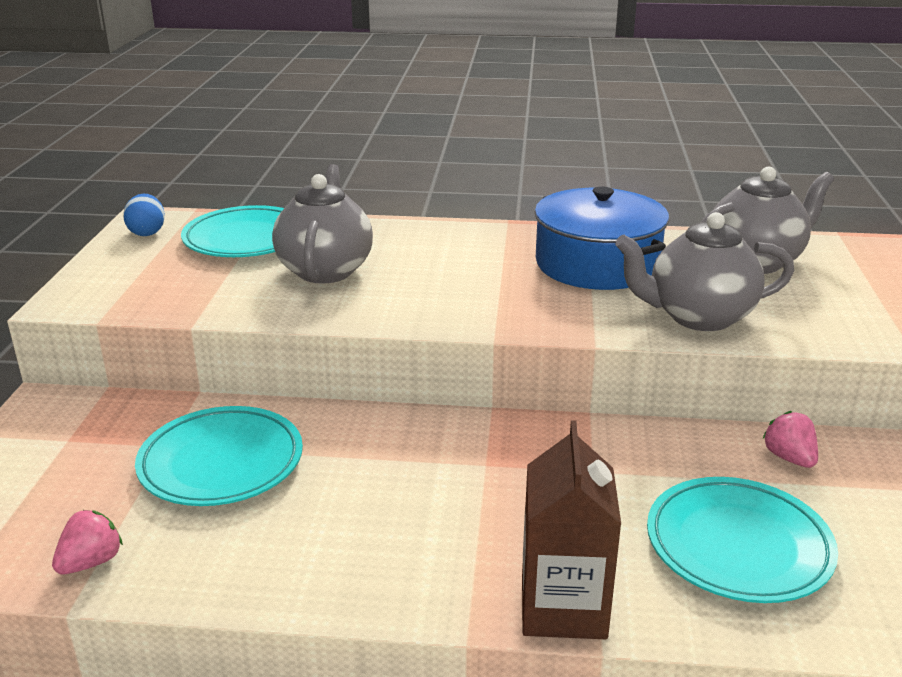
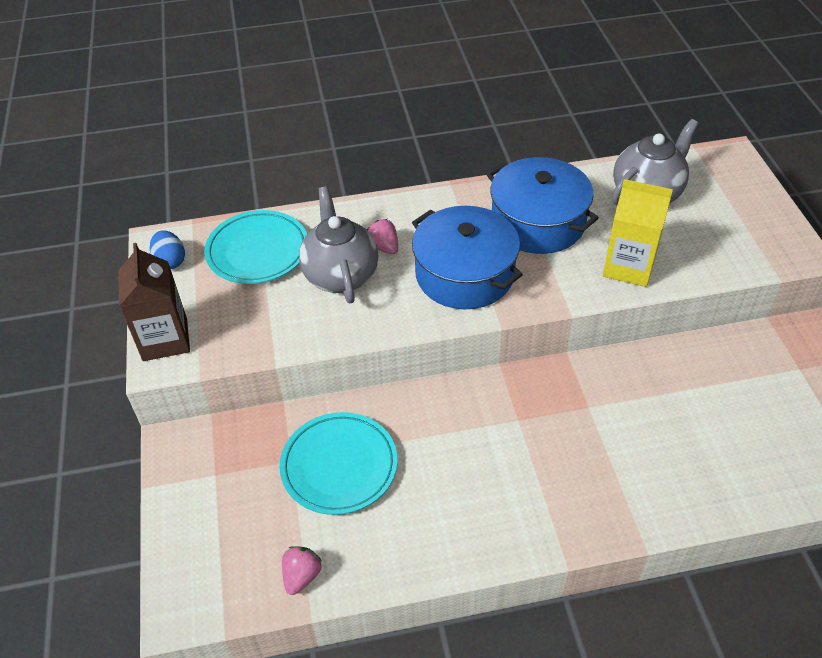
camera: 15 degrees left, 20 degrees up
(476, 291) = (465, 274): none -> blue pot
(563, 607) = (613, 525): brown carton -> brown carton (165, 339)
(698, 317) = (628, 267): grey teapot -> yellow carton
(738, 546) = (697, 447): turquoise plate -> none
(789, 458) = (706, 363): pink strawberry -> pink strawberry (383, 247)

